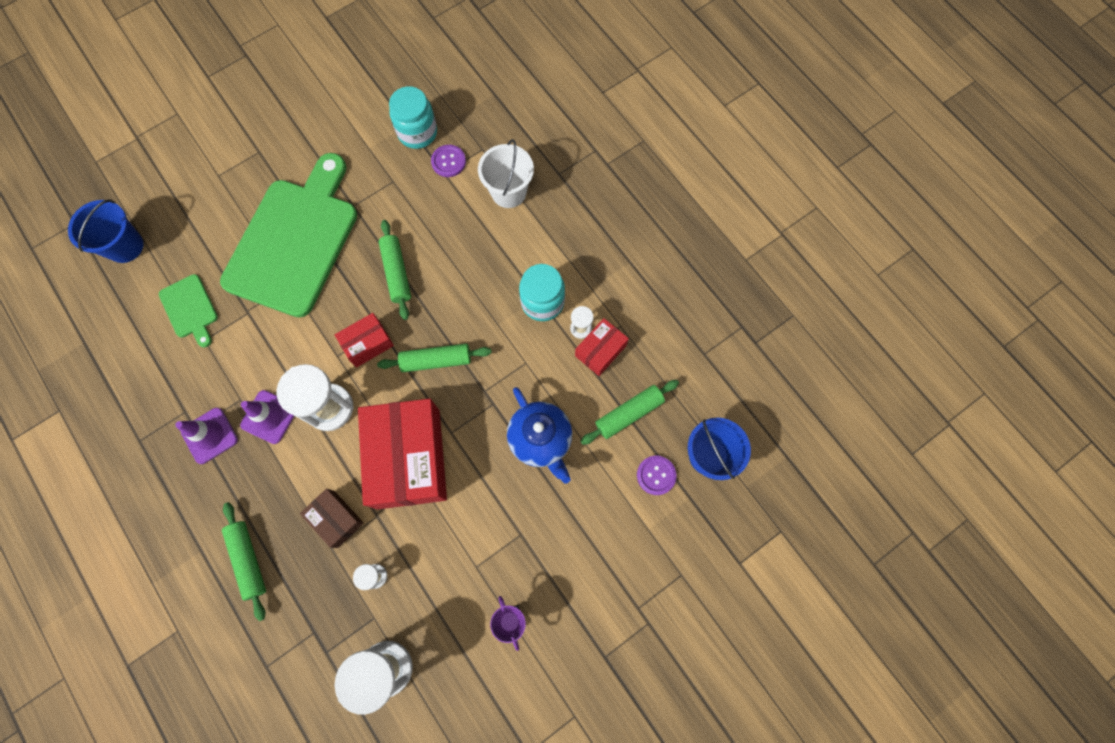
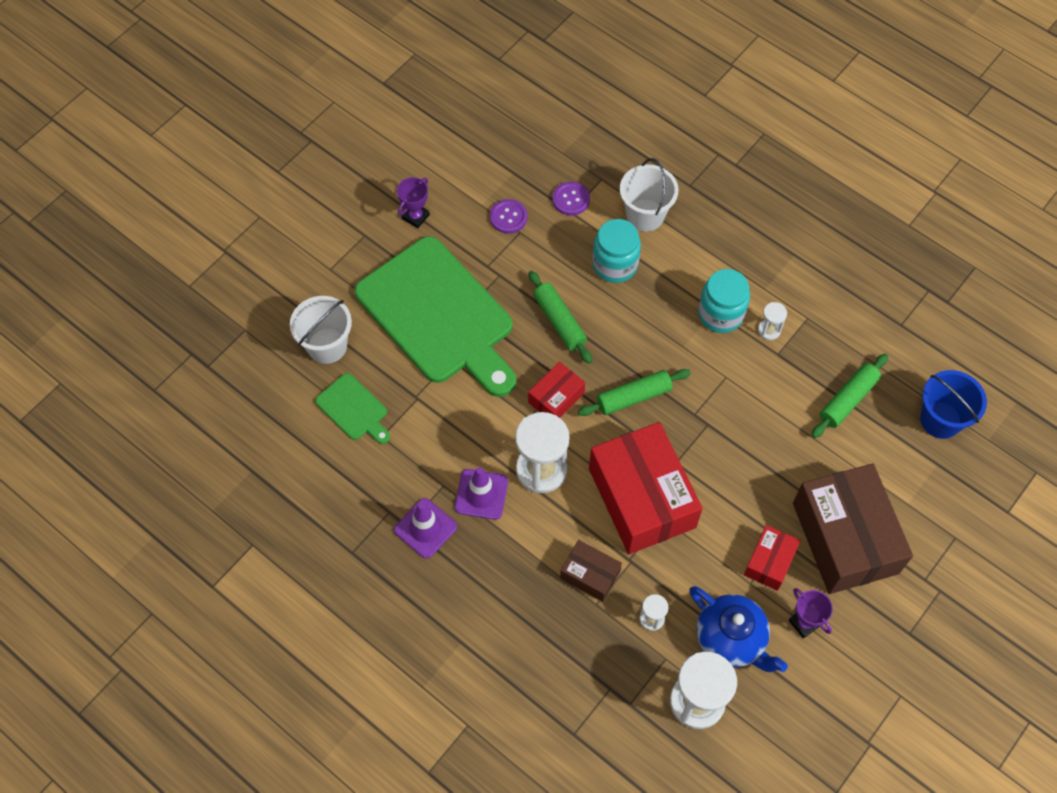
camera: 15 degrees left, 10 degrees down
(125, 246) = (257, 363): blue bucket -> none
(189, 245) = (327, 346): none -> white bucket
(248, 560) = (514, 638): green rolling pin -> none
(294, 241) = (439, 315): green cutting board -> green cutting board turned 135 degrees clockwise
(308, 145) = (416, 217): none -> purple trophy
(417, 132) = (527, 178): turquoise jar -> turquoise jar (615, 264)
(541, 439) = (769, 446): blue teapot -> blue teapot (731, 639)
(578, 547) = (845, 538): none -> brown box
(600, 350) = (797, 346): red box -> red box (769, 562)
(656, 475) = (896, 451): purple button -> purple button (508, 217)

